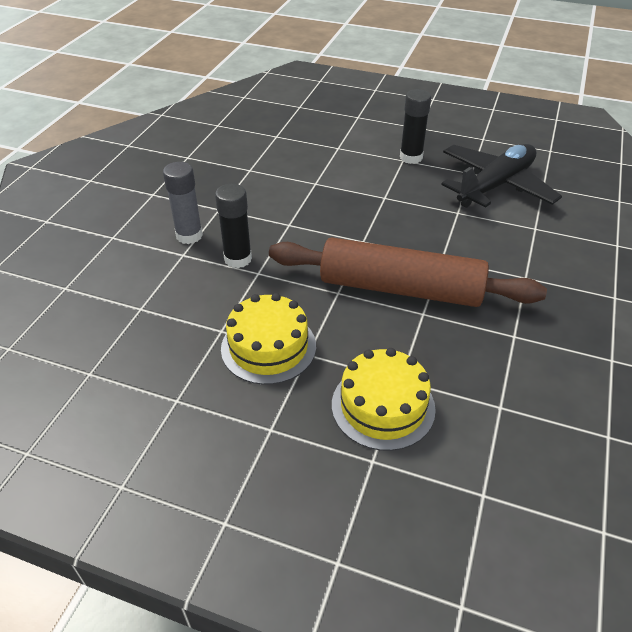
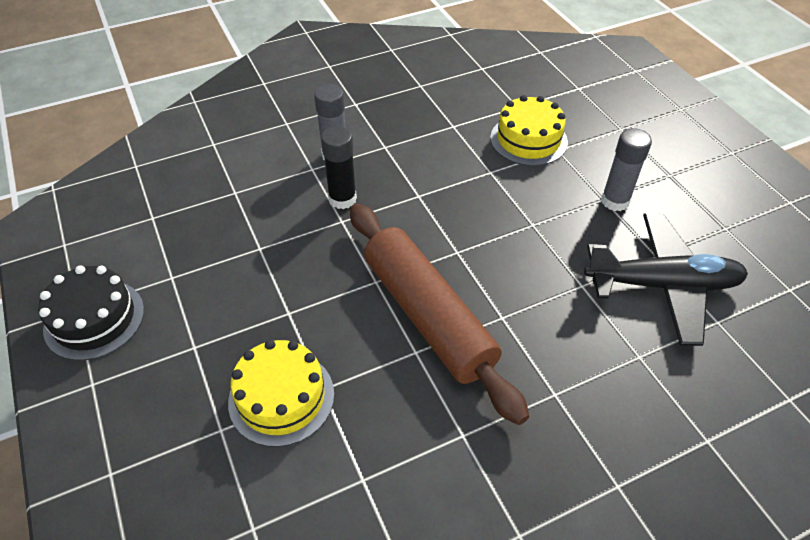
camera: 45 degrees right, 5 degrees up
(152, 480) = (94, 319): none -> black cake
(268, 347) = (271, 285): yellow cake -> yellow cake (528, 140)
(411, 157) = (615, 201): black glue stick -> grey glue stick

